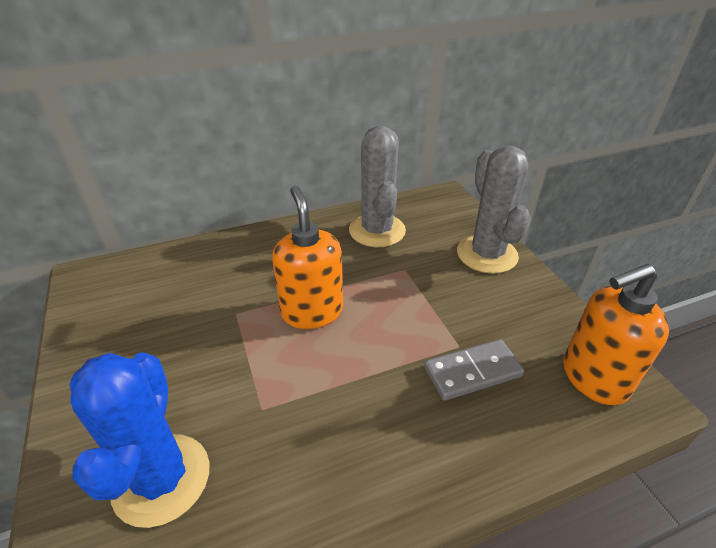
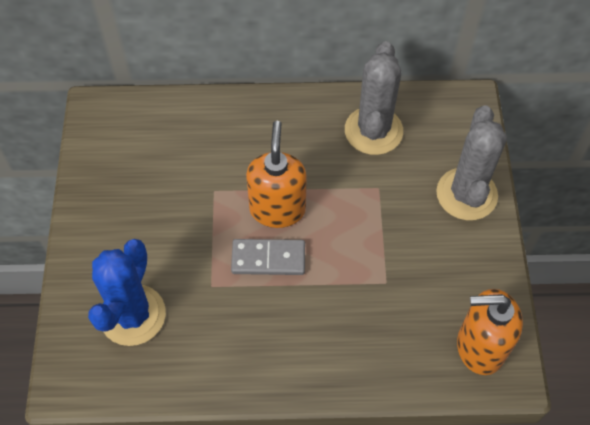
camera: 20 degrees right, 20 degrees up
(472, 372) = (384, 309): grey domino -> grey domino (268, 258)

